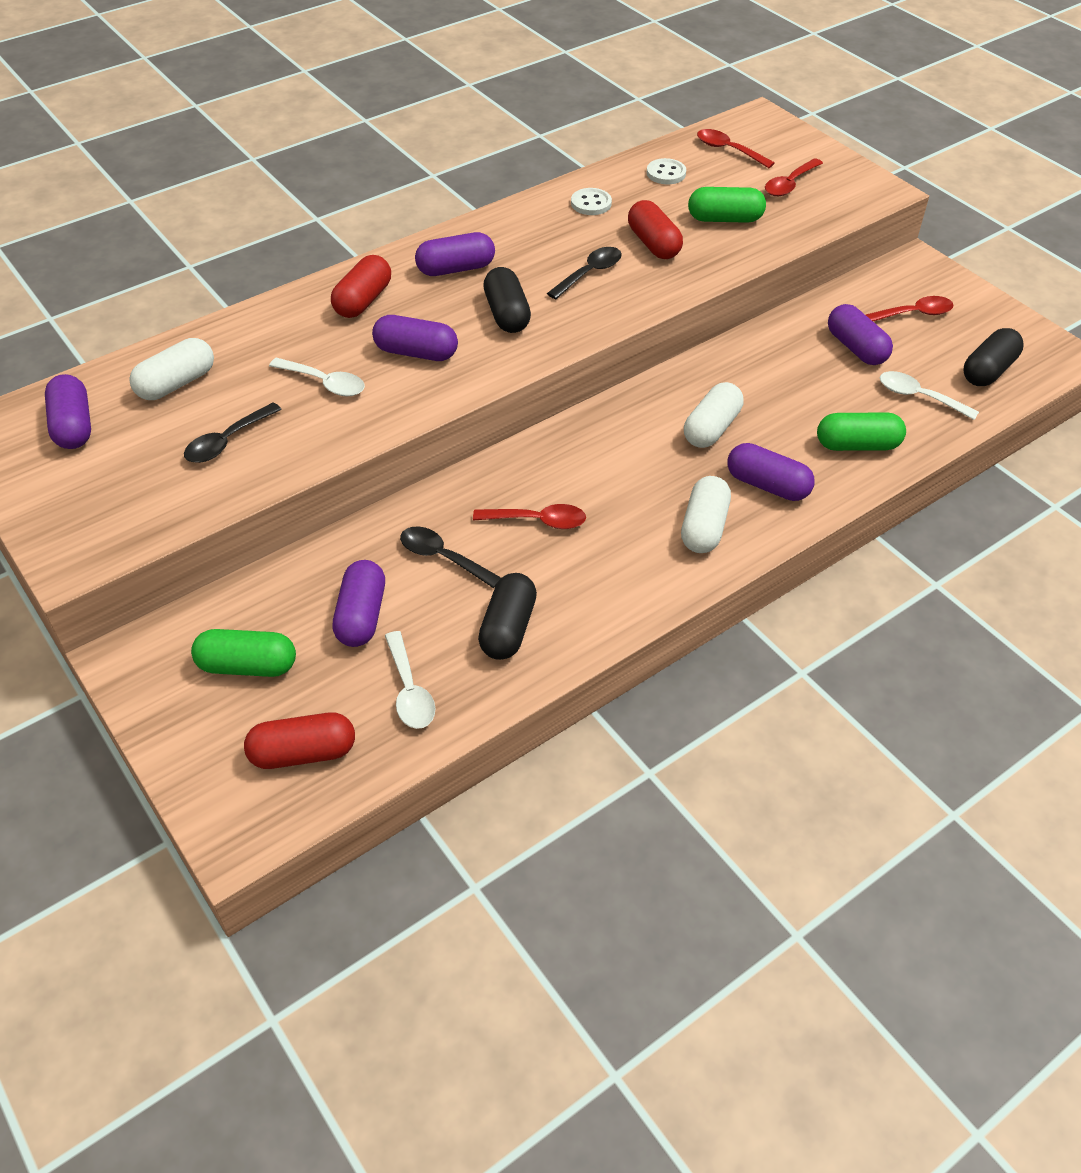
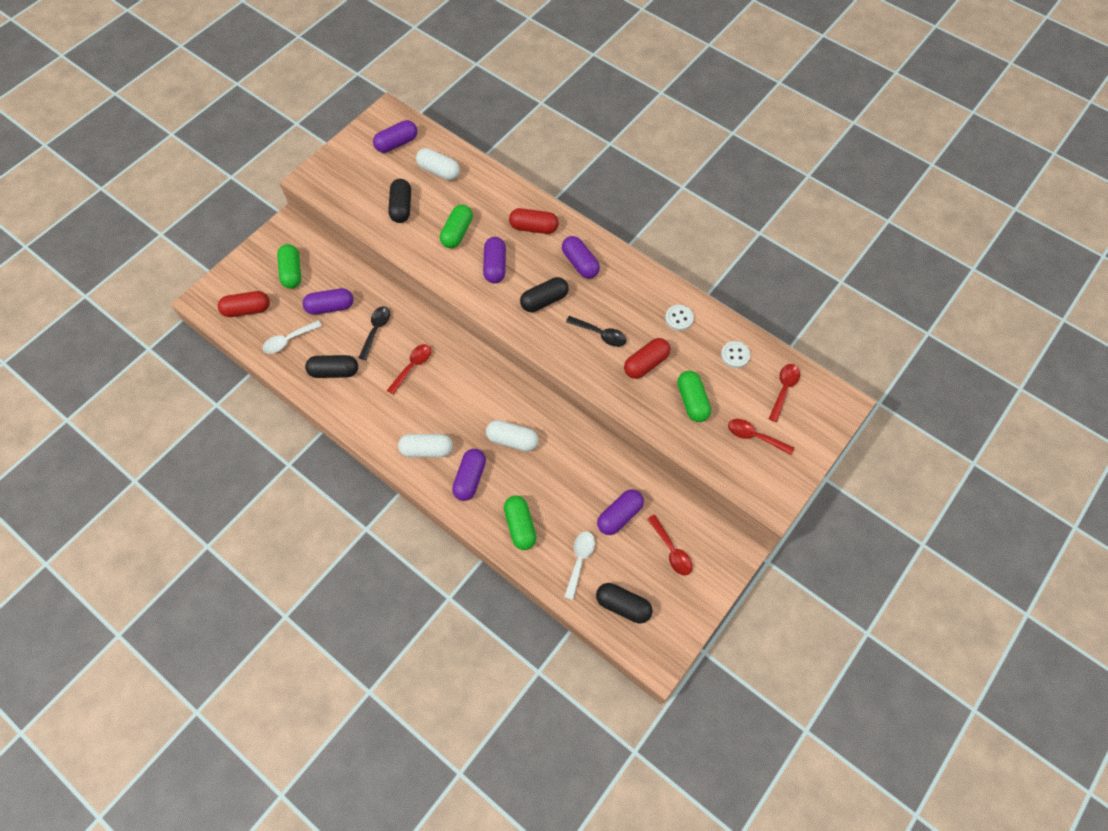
camera: 75 degrees right, 15 degrees up
(227, 441) = (401, 207): black spoon -> black capsule
(303, 753) = (247, 310): red capsule -> red capsule turned 75 degrees counterclockwise
(324, 383) = (457, 233): white spoon -> green capsule
(538, 521) = (412, 367): red spoon -> red spoon turned 135 degrees counterclockwise

